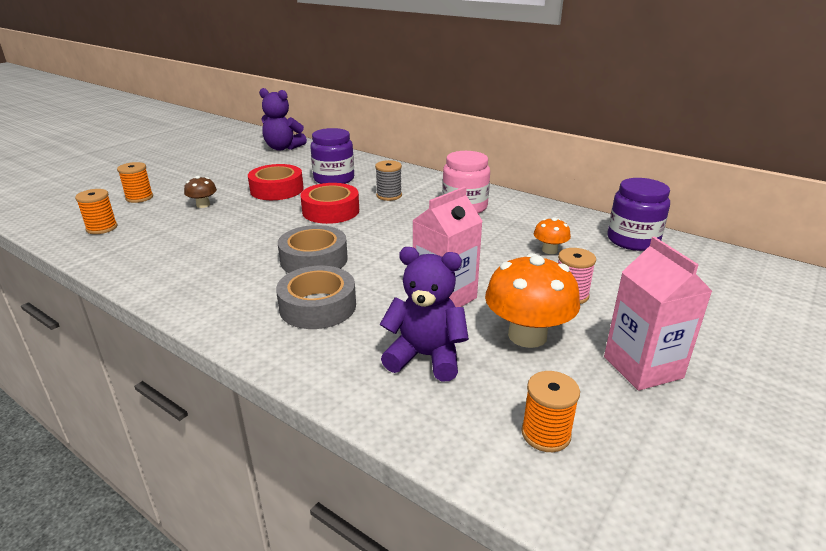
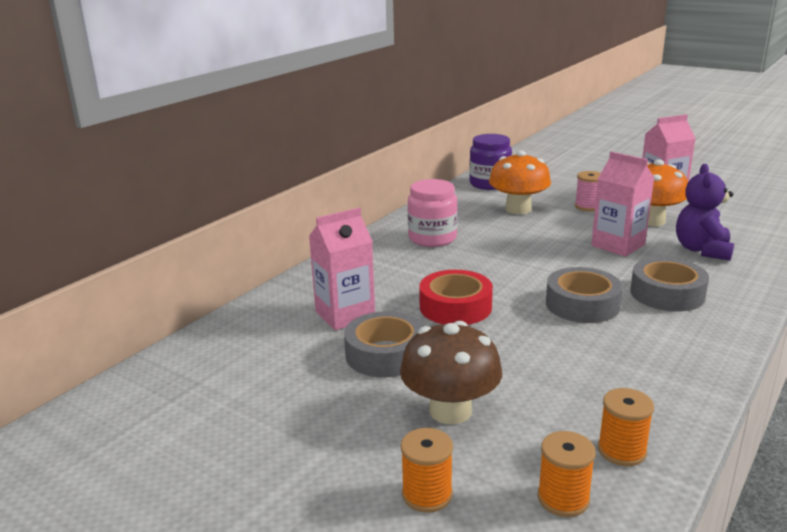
camera: 90 degrees left, 5 degrees down
(203, 205) = (450, 411): brown mushroom -> brown mushroom, size x1.98
(277, 189) = (385, 354): red tape -> grey tape
(283, 148) = (180, 377): purple teddy bear -> none
(334, 179) = (345, 315): purple jar -> pink carton
(389, 195) = (404, 276): grey spool -> none
(545, 434) = (745, 220): orange spool -> orange spool (621, 451)
(549, 250) = (518, 209): orange mushroom -> orange mushroom, size x1.98

